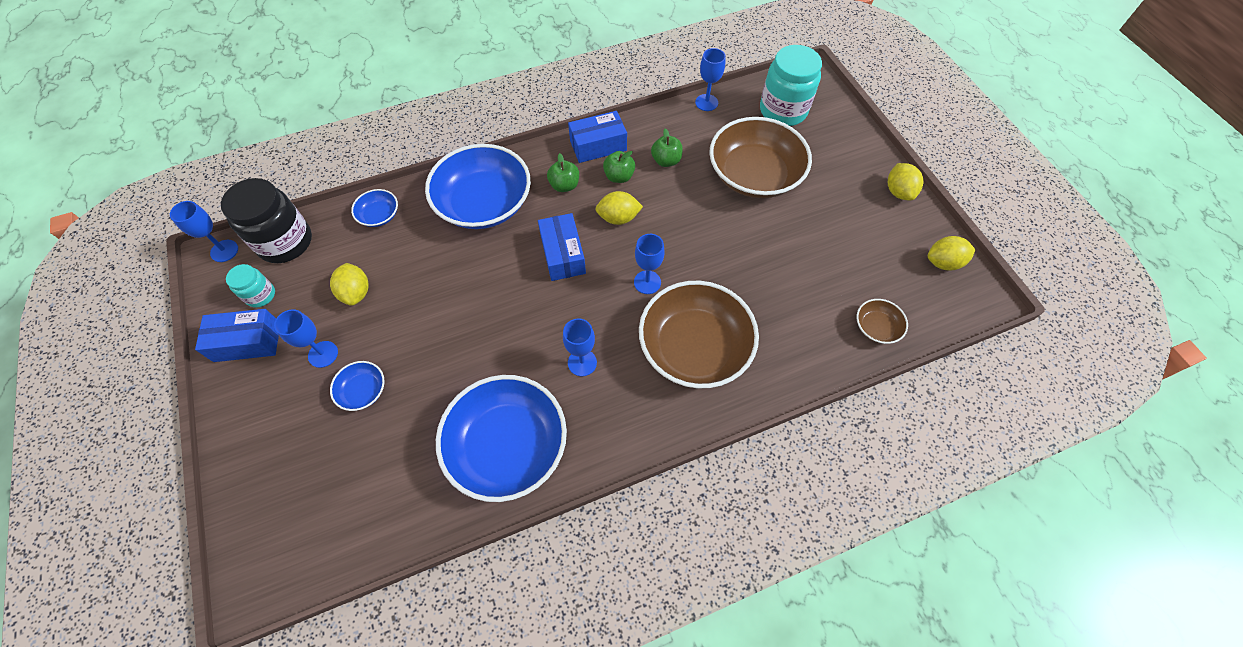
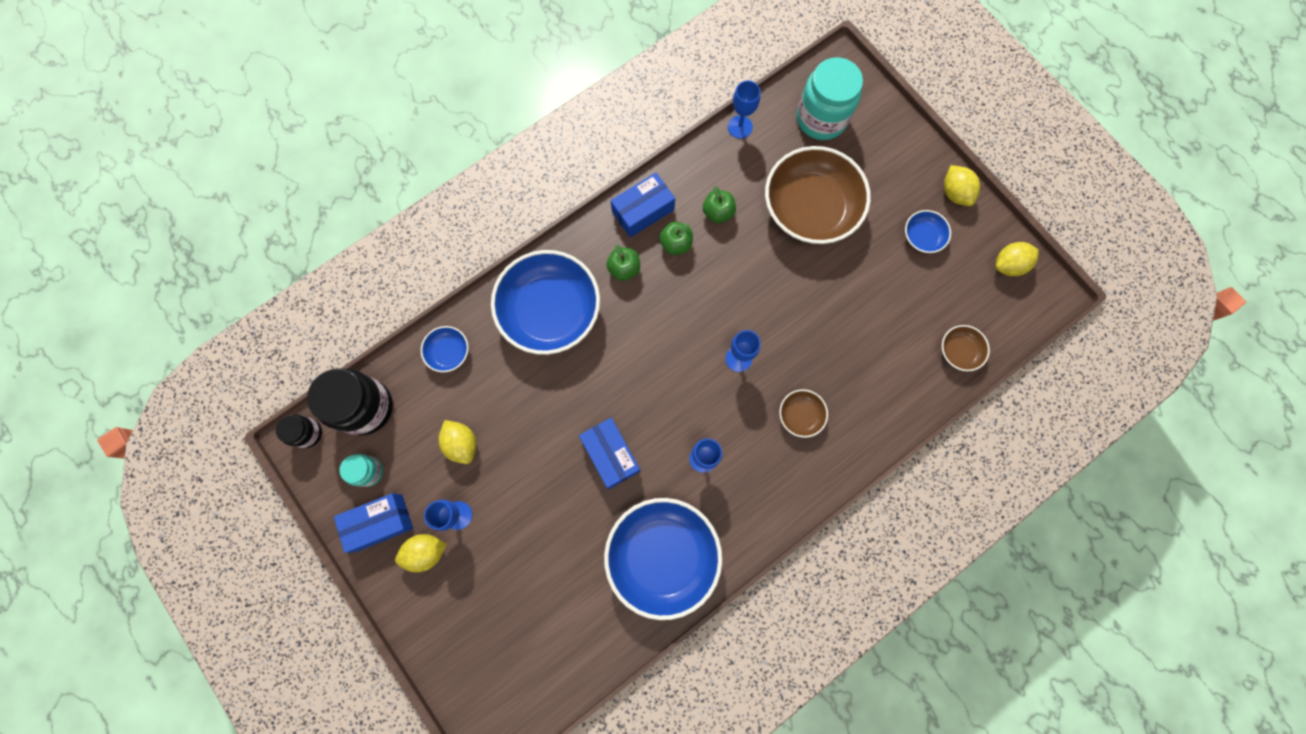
camera: 15 degrees left, 15 degrees up
(224, 251) = (308, 433): blue goblet -> black jar
(363, 391) = (511, 540): blue bowl -> blue bowl (922, 236)
(563, 254) = (648, 349): blue box -> blue box (610, 454)
(618, 218) = (690, 293): yellow lemon -> yellow lemon (426, 552)
(694, 347) = (800, 415): brown bowl -> brown bowl, size x0.44

